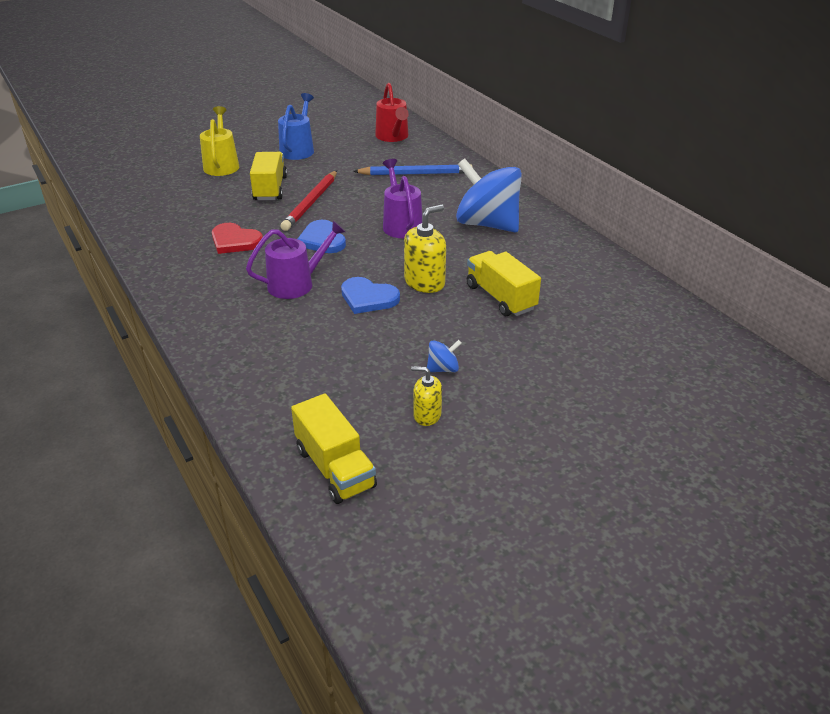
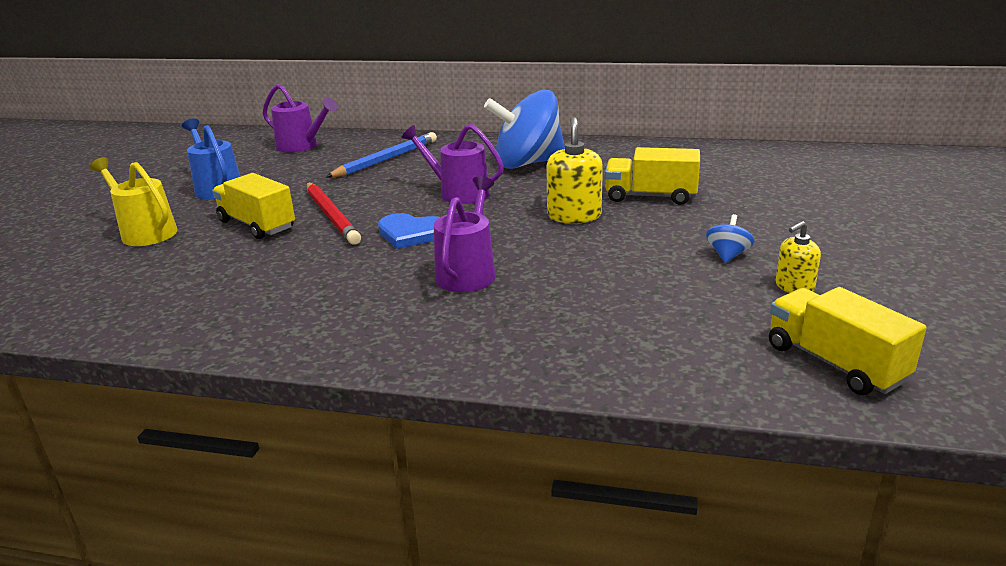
camera: 45 degrees left, 10 degrees down
(235, 241) = (318, 276): red heart -> none
(335, 468) = (834, 363): yellow truck -> yellow truck turned 135 degrees counterclockwise
(368, 298) = (557, 247): blue heart -> none
(393, 137) = (301, 146): red watering can -> purple watering can

